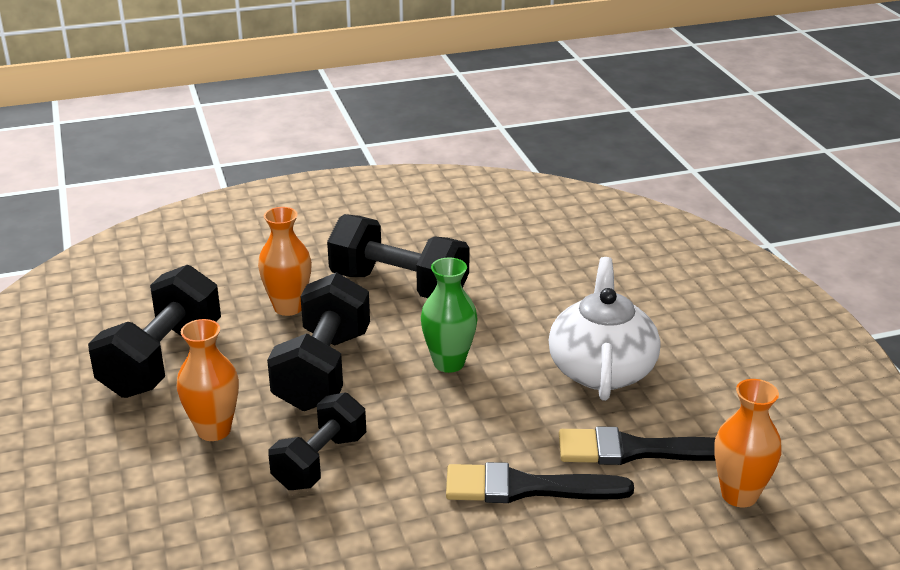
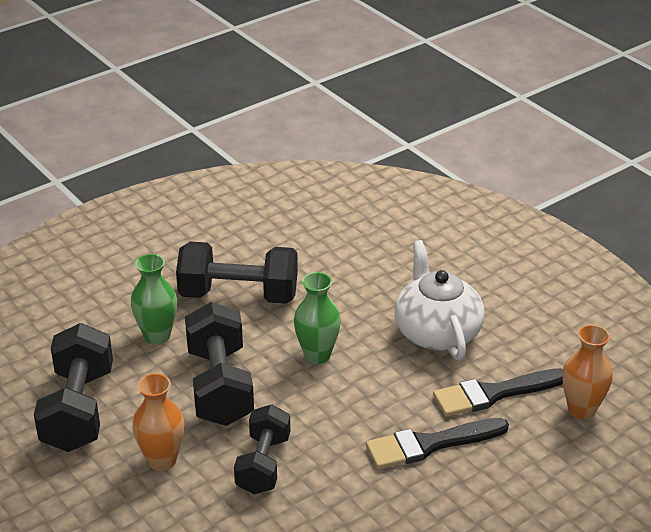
camera: 20 degrees left, 5 degrees up
(288, 307) = (157, 336): orange vase -> green vase

